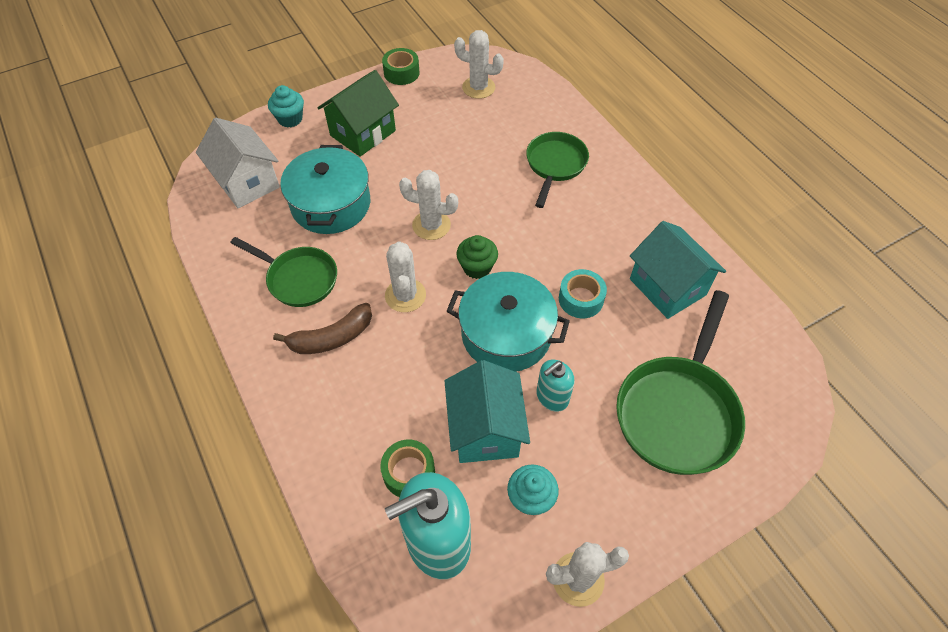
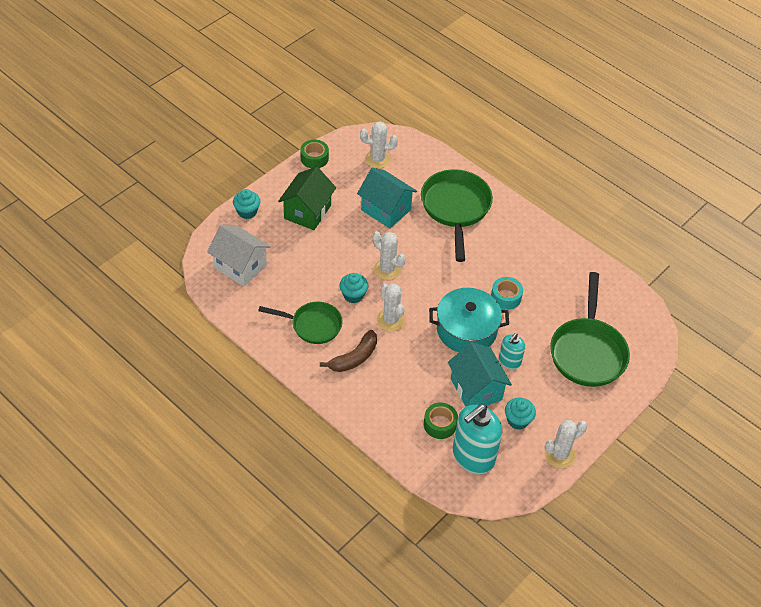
camera: 20 degrees left, 5 degrees down
(331, 204) = (310, 269): turquoise pot -> none
(371, 250) = (353, 295): none -> turquoise cupcake
(431, 225) = (387, 269): white cactus -> white cactus turned 45 degrees clockwise
(477, 267) = (430, 291): green cupcake -> none
(555, 165) = (455, 208): green pan -> green pan, size x1.57
(667, 287) = (558, 277): turquoise house -> turquoise house (386, 210)

